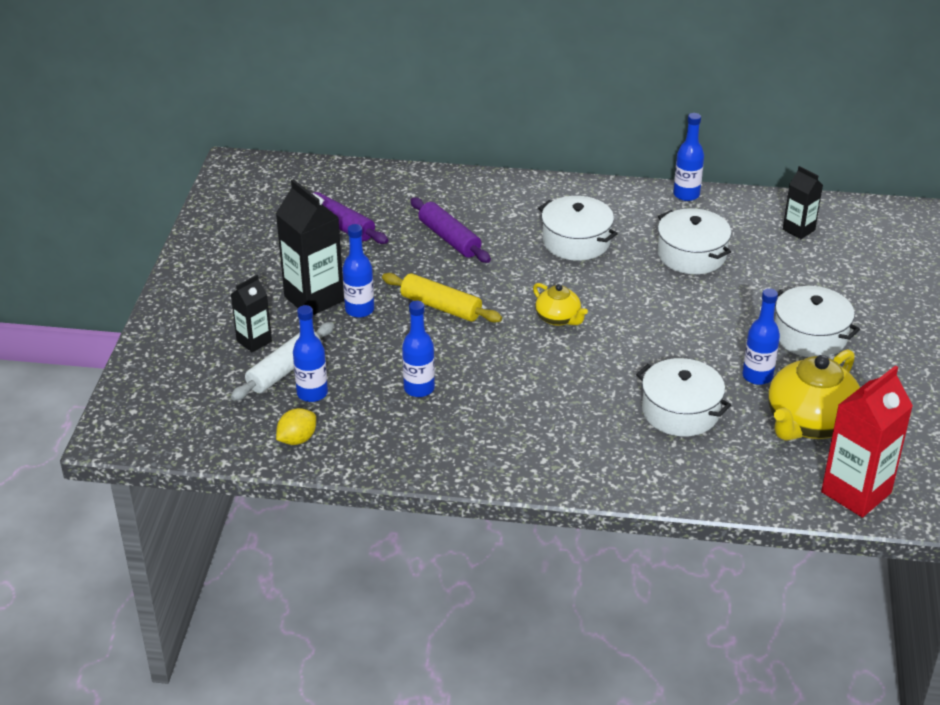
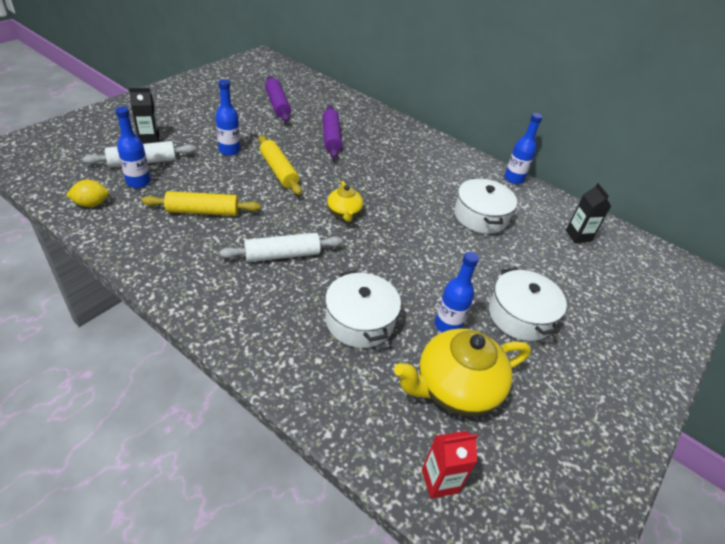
camera: 25 degrees right, 5 degrees up
(314, 299) = (212, 133): black carton -> none
(419, 388) = (203, 211): blue bottle -> yellow rolling pin
(547, 390) = (282, 255): none -> white rolling pin
(576, 241) = (409, 173): white pot -> none
(856, 492) = (440, 481): red carton -> red carton, size x0.57

